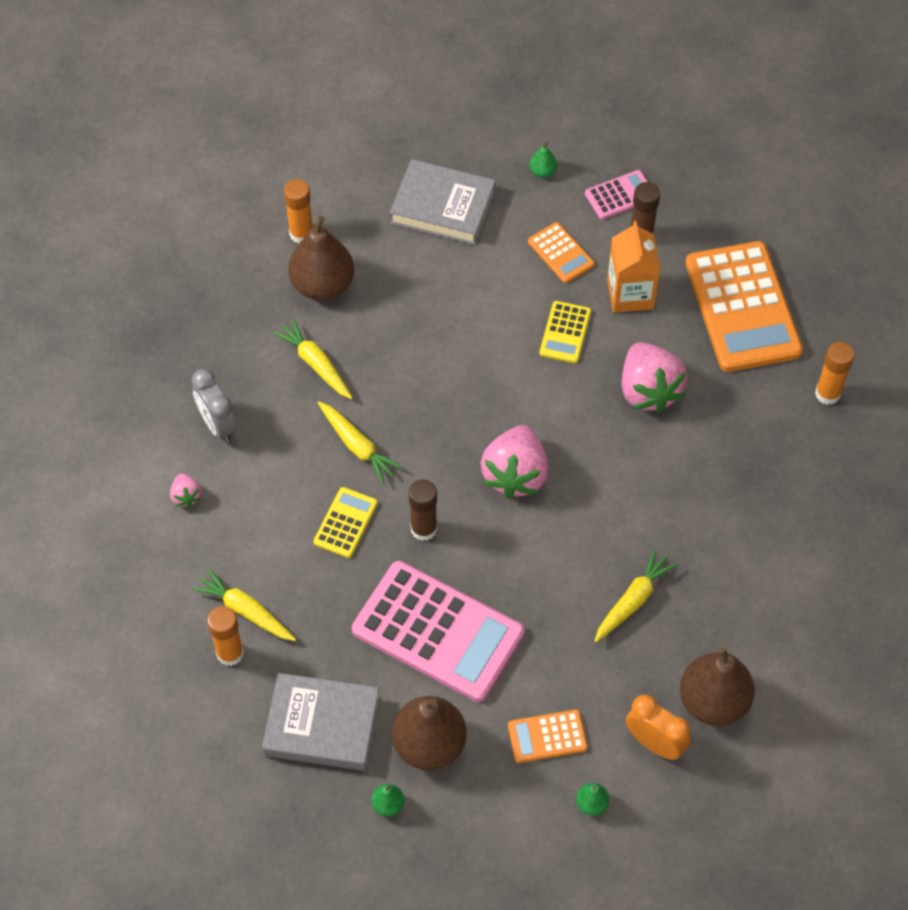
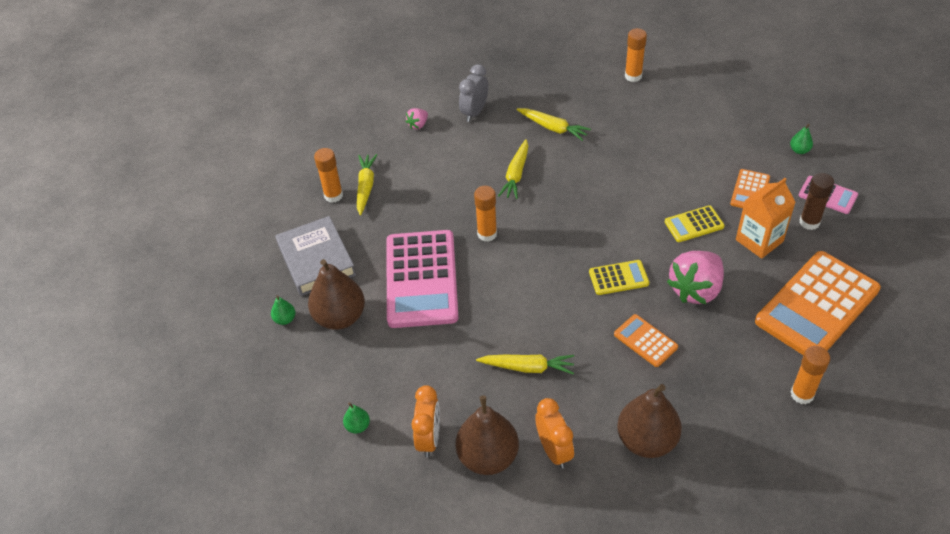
camera: 60 degrees right, 10 degrees down
(315, 364) = (553, 128): yellow carrot -> yellow carrot turned 105 degrees clockwise
(323, 285) = (608, 102): brown pear -> brown pear (646, 440)
(345, 523) = (459, 197): yellow calculator -> yellow calculator (618, 278)
(423, 529) = (487, 234): brown glue stick -> orange glue stick
(443, 207) = (719, 121): grey book -> none
(515, 475) = (565, 256): pink strawberry -> none
(547, 736) = (390, 375): orange calculator -> orange calculator (645, 341)
(746, 638) = (554, 450): none -> orange clock

